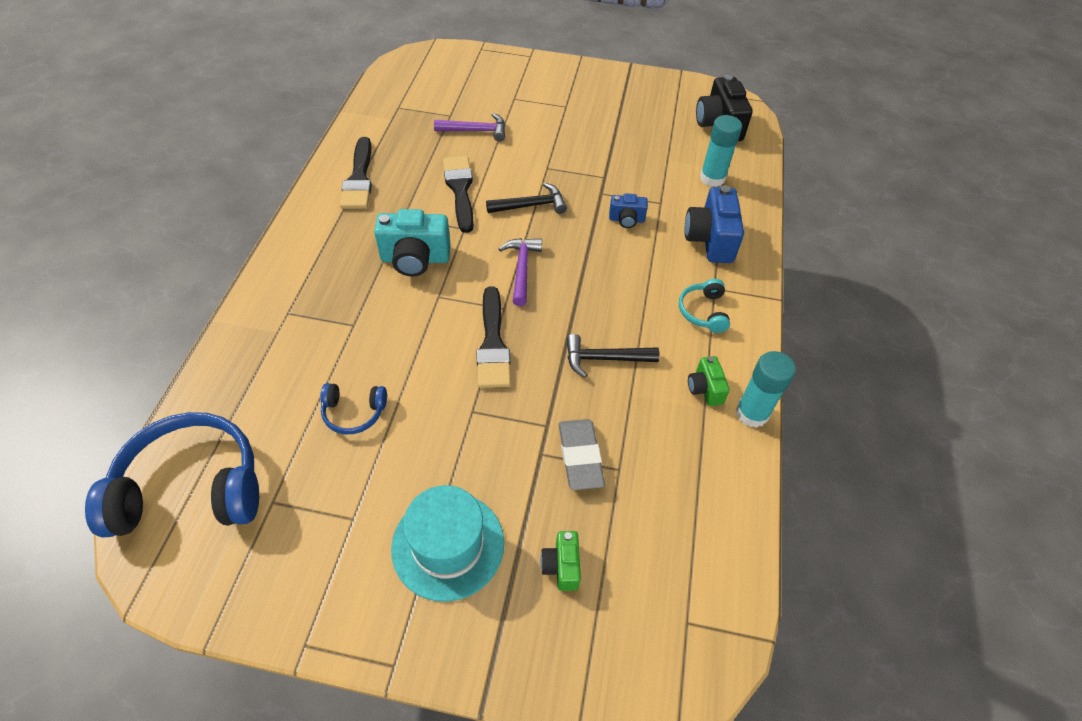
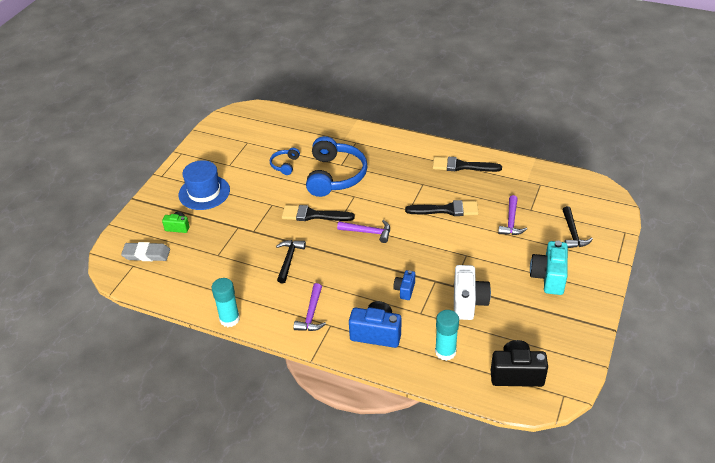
camera: 105 degrees right, 10 degrees down
(191, 488) = (263, 120): blue headphones -> blue headphones (335, 176)
(415, 259) = (386, 188): turquoise camera -> turquoise camera (548, 277)
(448, 545) = (204, 192): turquoise hat -> blue hat
(531, 205) = (426, 242): black hammer -> black hammer (572, 233)
(580, 456) = (230, 241): grey eraser -> grey eraser (146, 254)
(628, 163) = (468, 302): none -> white camera
(703, 311) = (311, 314): turquoise headphones -> purple hammer
(705, 389) = (253, 301): green camera -> none

